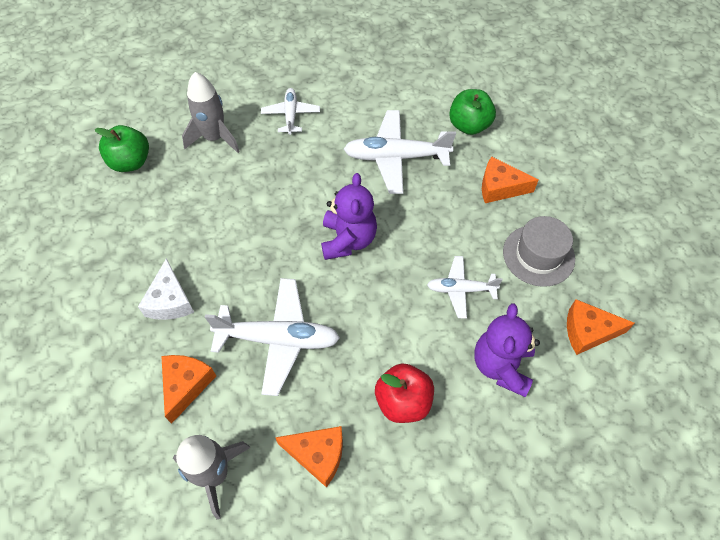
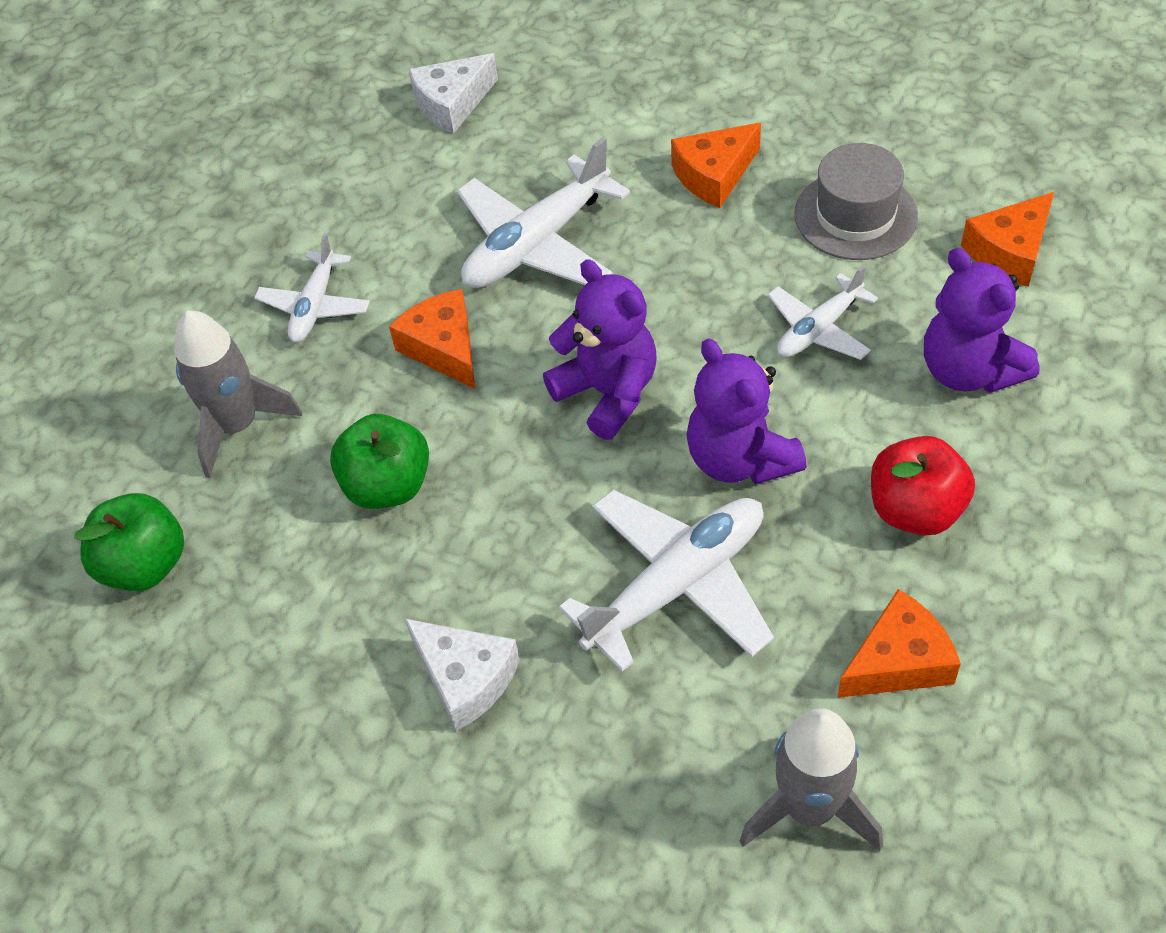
camera: 40 degrees left, 5 degrees down
(186, 385) = (631, 751): orange cheese -> orange cheese (443, 348)
(291, 115) = (315, 306): white plane -> white plane turned 120 degrees counterclockwise
(362, 313) = (740, 459): none -> purple teddy bear
(434, 74) = (452, 104): none -> white cheese
(469, 125) = (581, 132): green apple -> green apple (387, 485)

